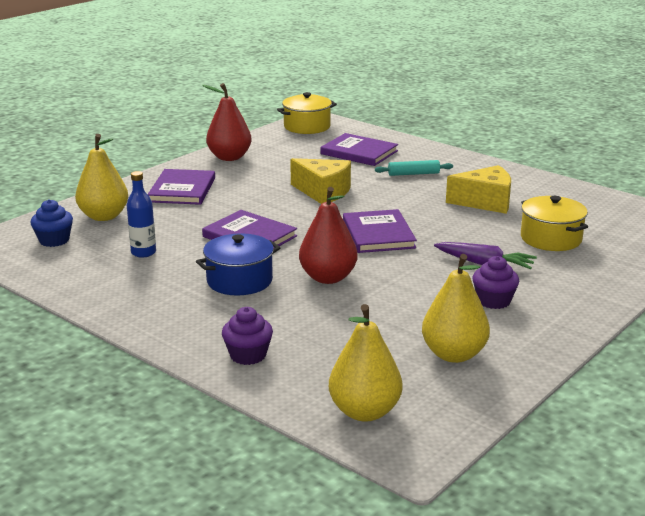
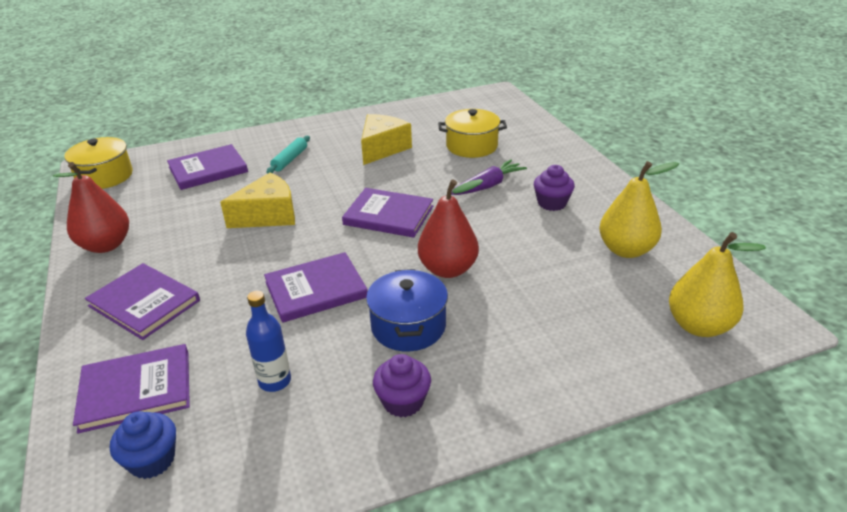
camera: 60 degrees left, 10 degrees up
(104, 216) = (136, 390): yellow pear -> purple book
(248, 355) = (567, 367): purple cupcake -> purple cupcake (403, 401)

